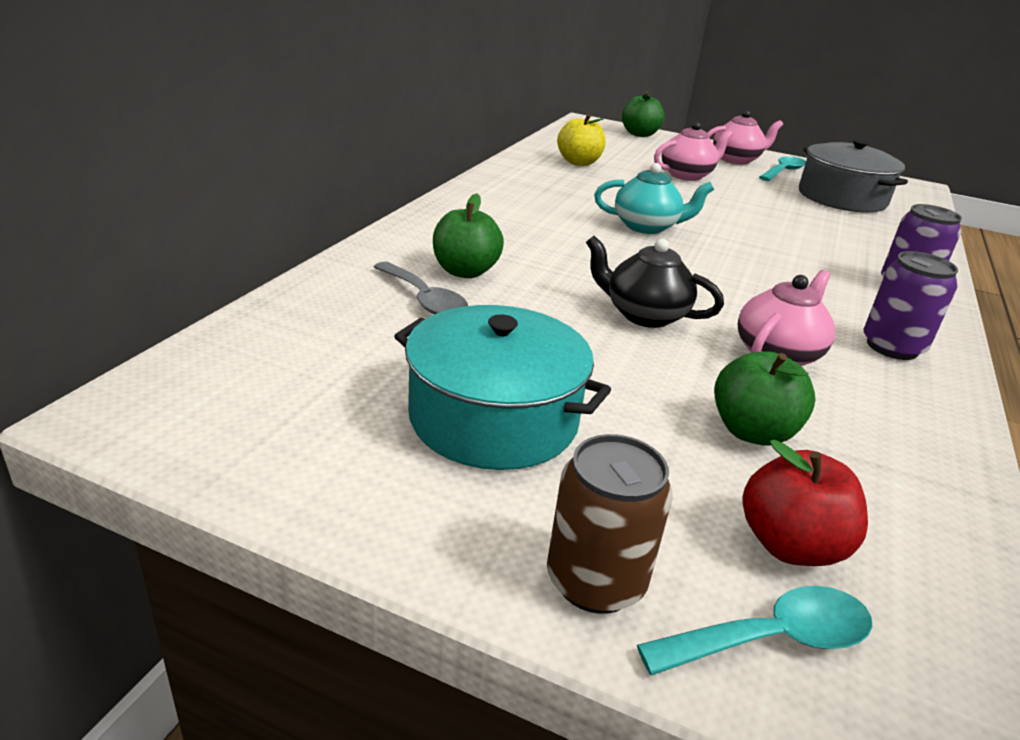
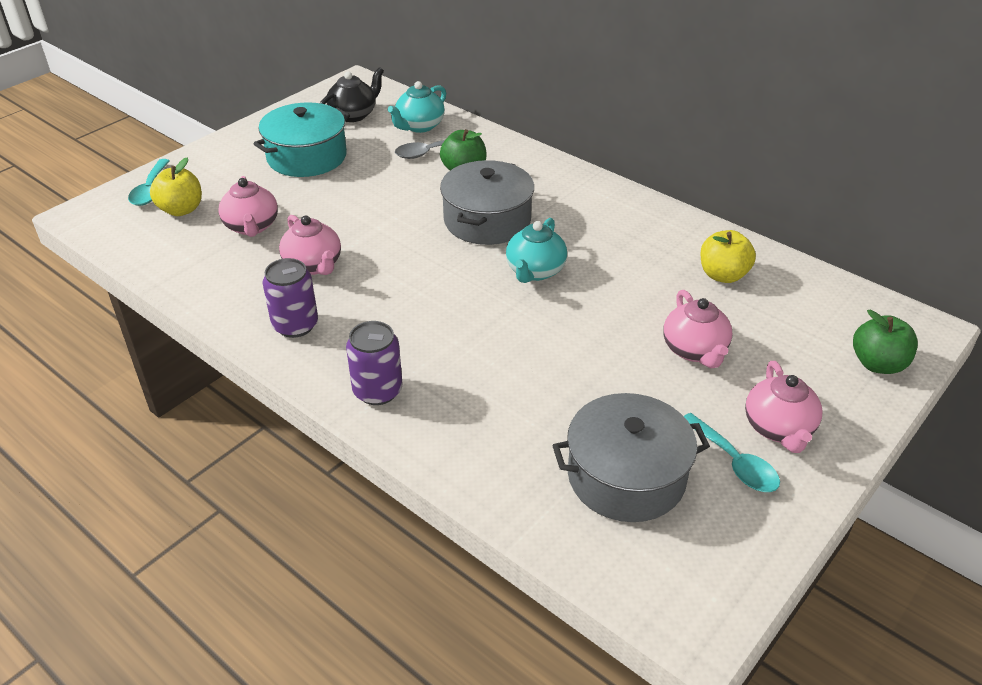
camera: 110 degrees right, 10 degrees up
(335, 315) = (419, 126): none -> turquoise teapot
(575, 252) = (487, 220): none -> grey pot
(595, 581) = (201, 162): brown can -> none
(644, 315) = (382, 226): black teapot -> black teapot (353, 115)
(752, 432) = (251, 227): green apple -> pink teapot
(790, 545) = (181, 210): red apple -> yellow apple

